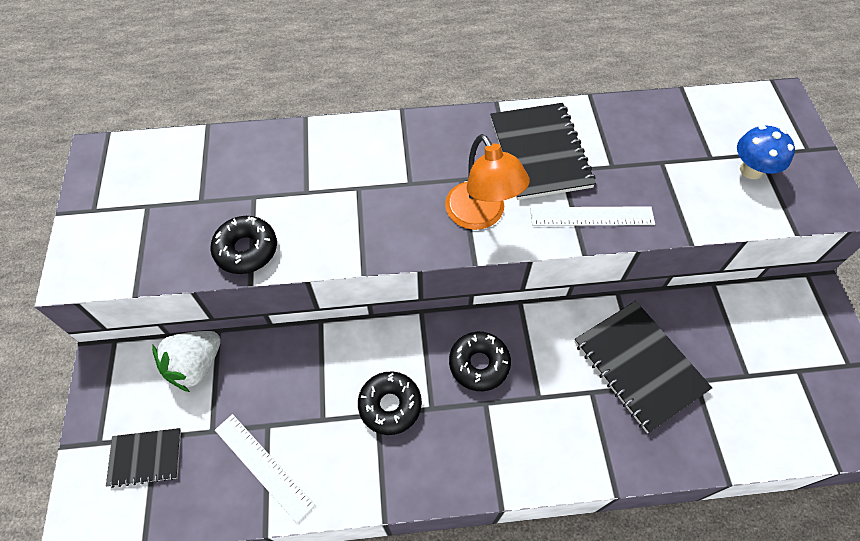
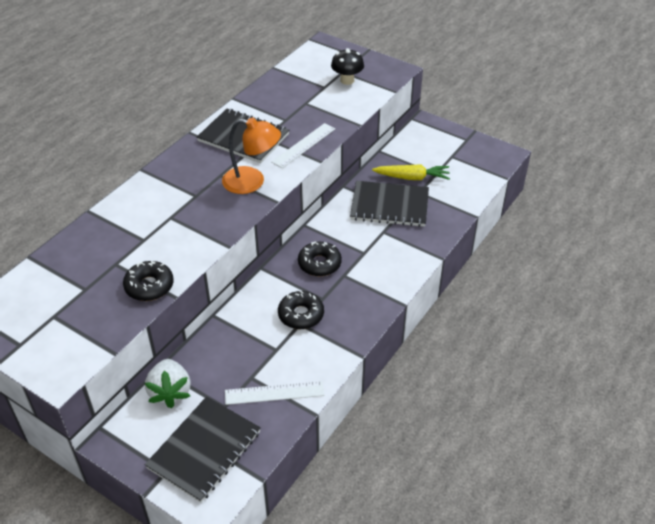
camera: 50 degrees left, 15 degrees down
(145, 457) = (204, 450): black notebook -> black notebook, size x1.78
(711, 354) = (412, 177): none -> yellow carrot
(751, 170) = (347, 80): blue mushroom -> black mushroom

